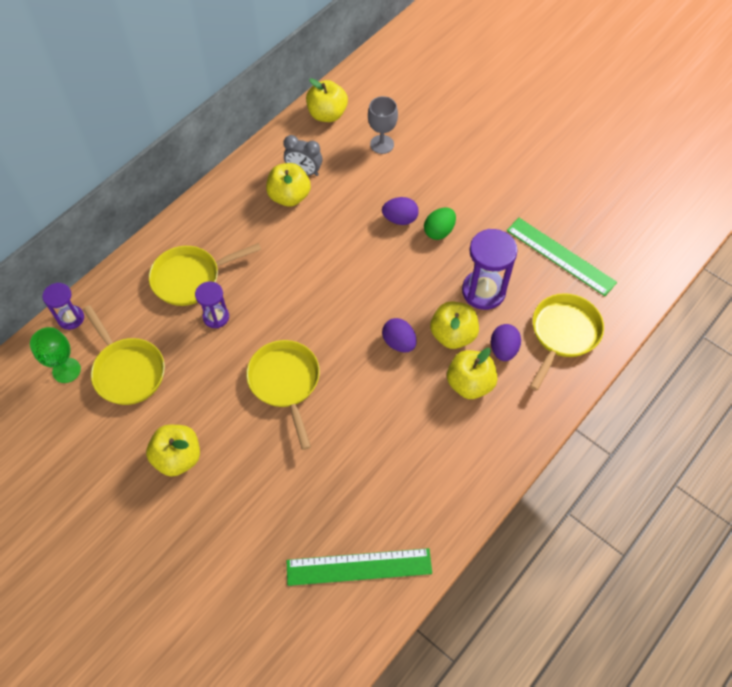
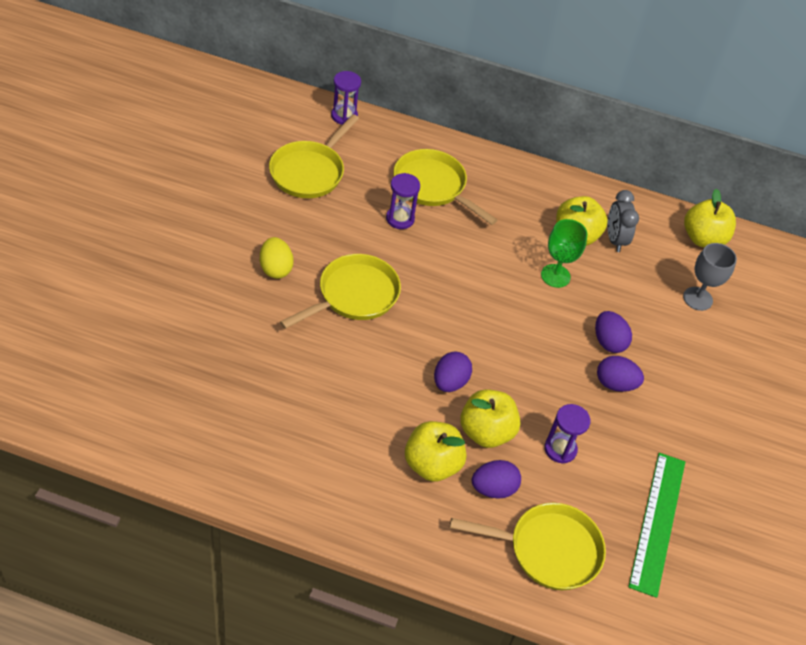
camera: 60 degrees right, 10 degrees down
(66, 370) = (290, 130): green goblet -> green goblet (555, 276)
(178, 457) = (236, 235): yellow apple -> none
(230, 436) = (275, 268): none -> yellow egg
(359, 567) = (176, 414): green ruler -> none
(439, 231) = (615, 384): green egg -> purple egg
(483, 291) = (560, 449): purple hourglass -> purple hourglass, size x0.59

